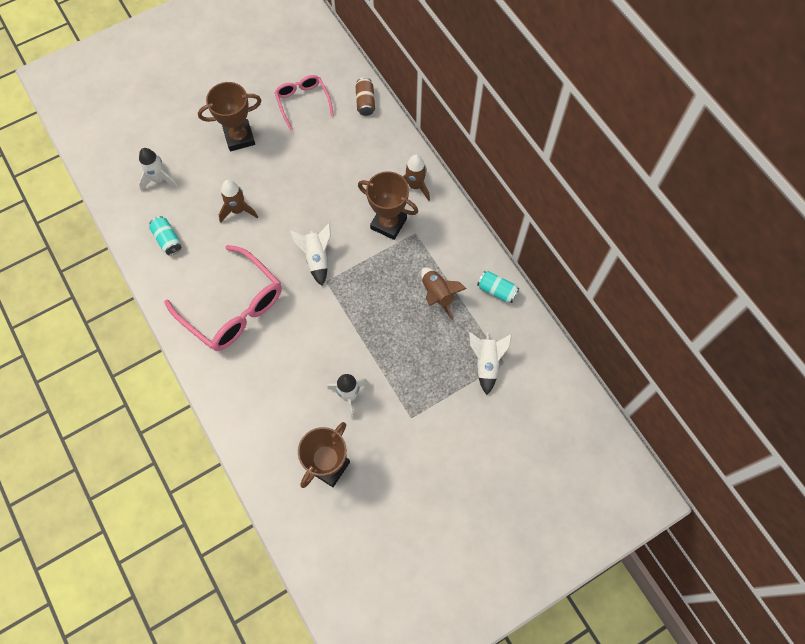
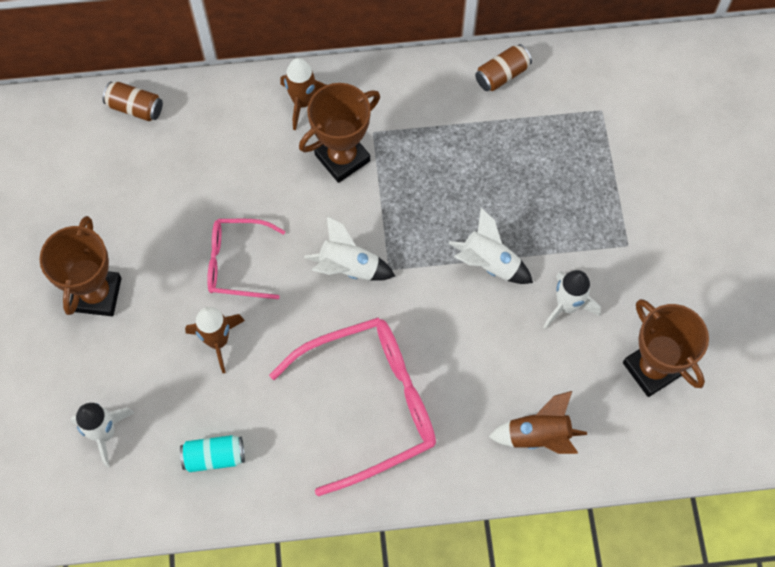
camera: 65 degrees left, 0 degrees up
(303, 102) = (87, 187): pink glasses -> pink glasses (237, 263)
(437, 295) = (475, 144): brown rocket -> brown rocket (538, 436)
(486, 363) = (594, 129): white rocket -> white rocket (489, 263)
(496, 290) = (502, 75): turquoise can -> brown can

